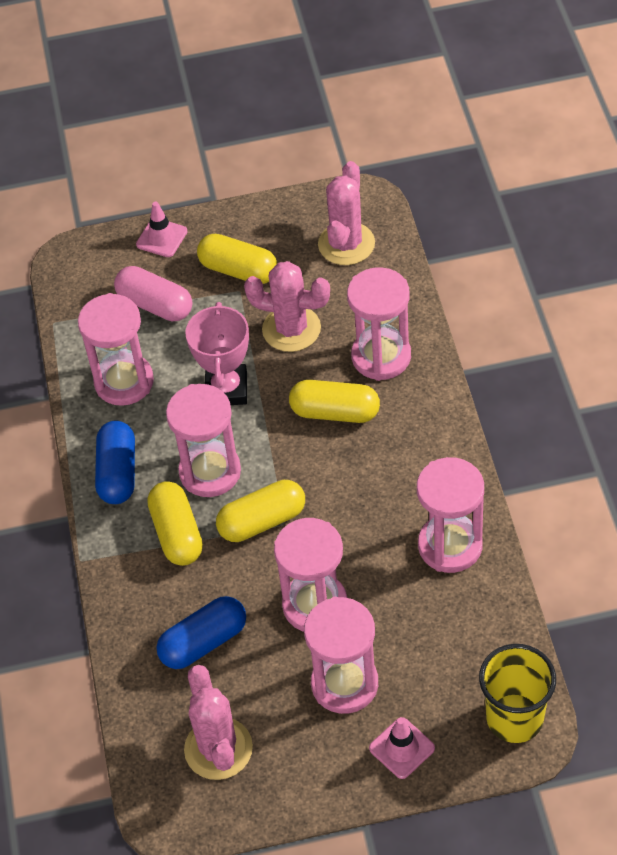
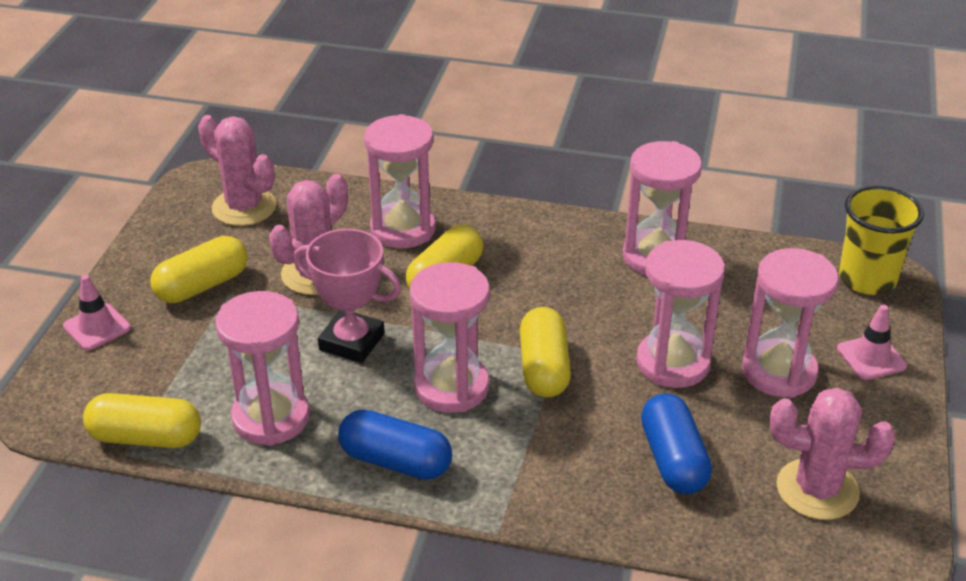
camera: 70 degrees left, 15 degrees down
(155, 305) = (185, 360): pink capsule -> none
(177, 533) = (515, 437): yellow capsule -> yellow capsule (146, 437)

